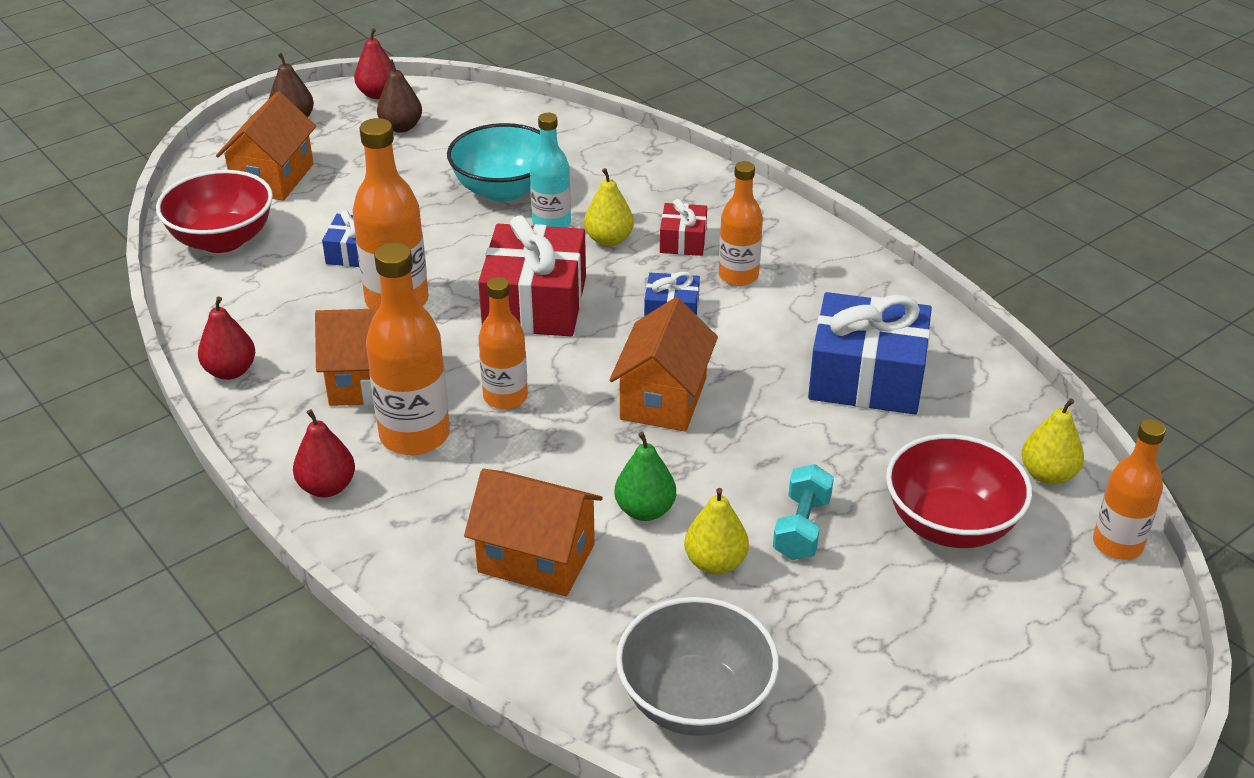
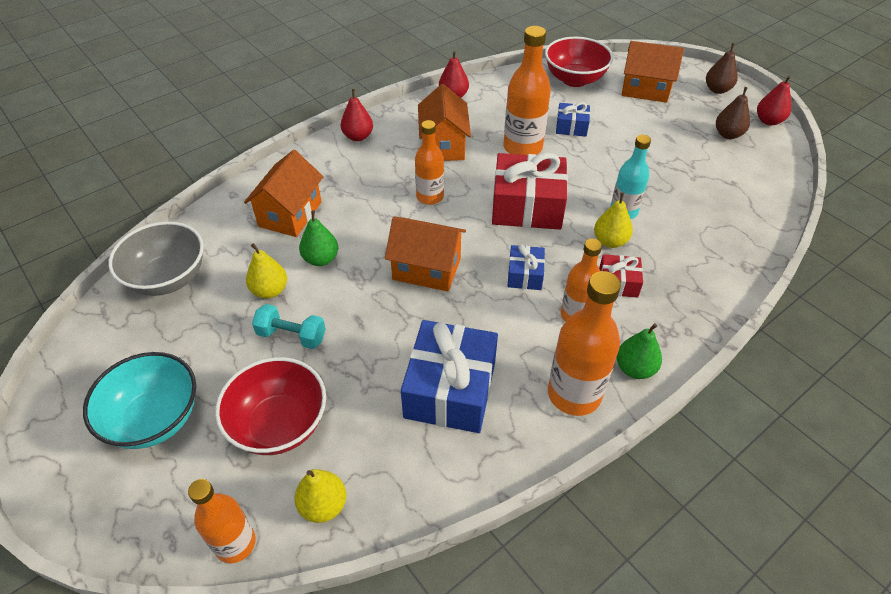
camera: 90 degrees right, 10 degrees up
(415, 435) = (397, 163): orange bottle -> orange bottle (574, 394)
(503, 190) = (662, 186): turquoise bowl -> turquoise bowl (155, 419)
(813, 242) = (634, 368): none -> green pear

